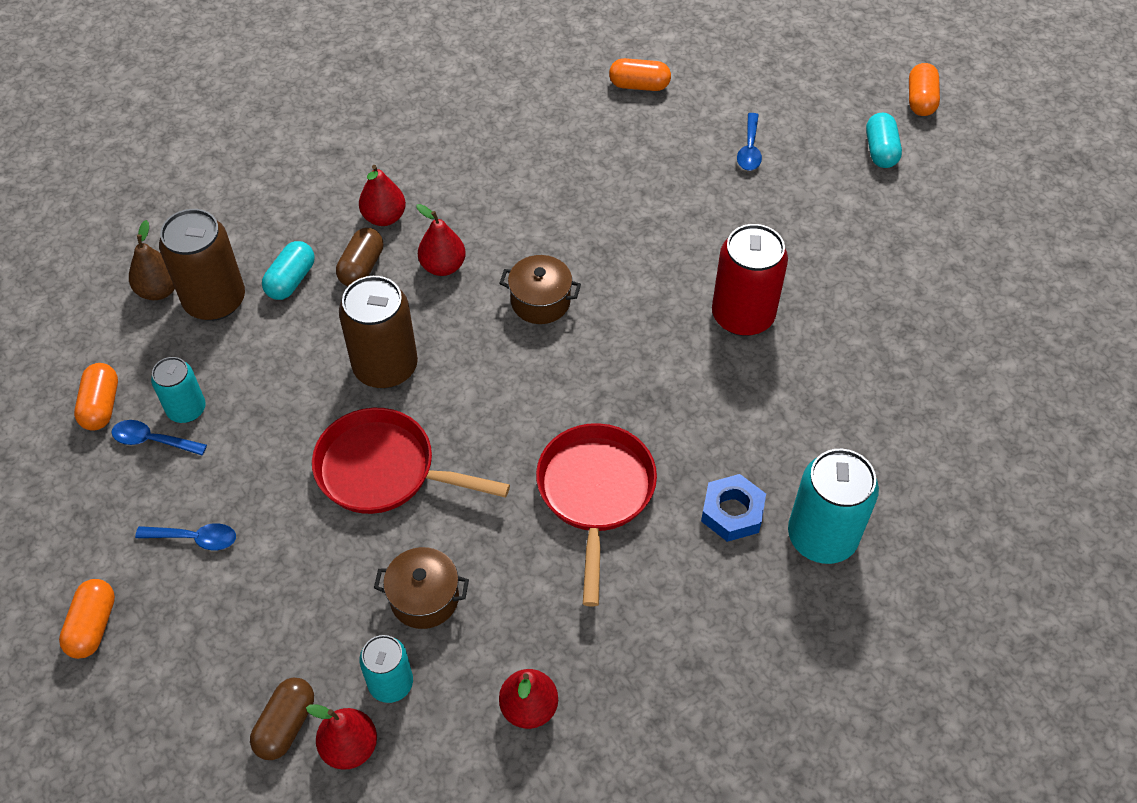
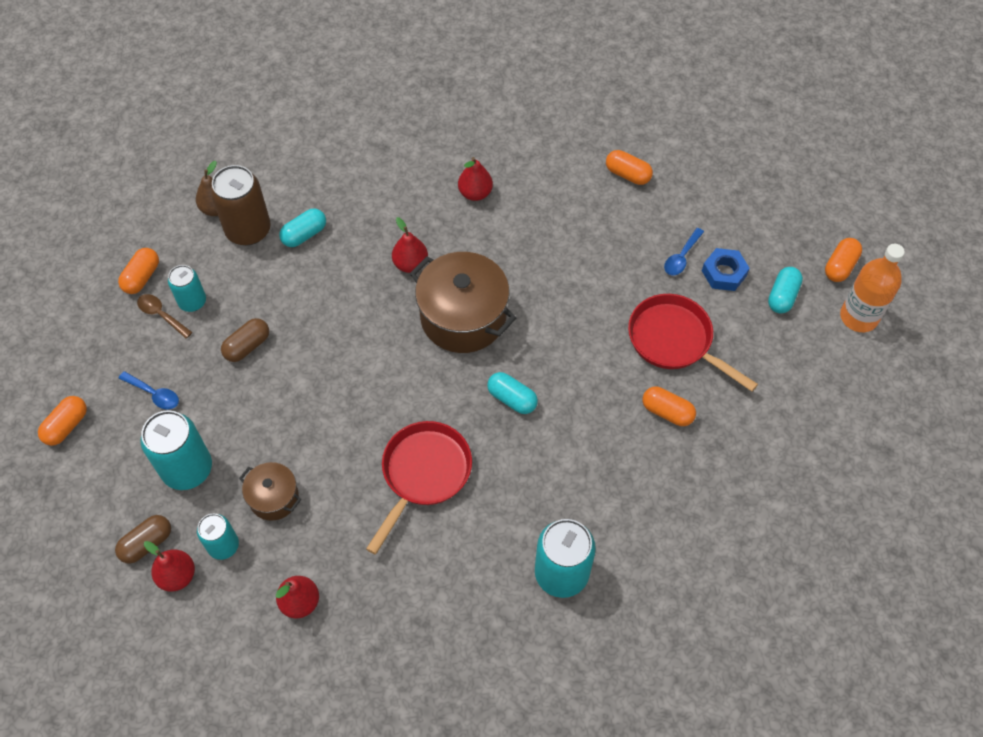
camera: 25 degrees right, 5 degrees up
(153, 440) = (161, 315): blue spoon -> brown spoon
(290, 611) = (187, 469): none -> turquoise can
(362, 267) = (356, 243): brown capsule -> brown capsule (247, 346)
(384, 217) = (390, 211): red pear -> red pear (475, 193)
(384, 470) = (294, 397): red pan -> red pan (674, 341)
(385, 367) = (333, 323): brown can -> none
(540, 301) = (463, 317): brown pot -> brown pot, size x1.88
(650, 368) = (512, 399): none -> turquoise capsule
(732, 512) = (509, 528): blue nut -> blue nut (724, 273)
(742, 315) = (600, 386): red can -> none
(832, 314) = (667, 412): none -> orange capsule
(970, 143) = (858, 317): none -> orange bottle

